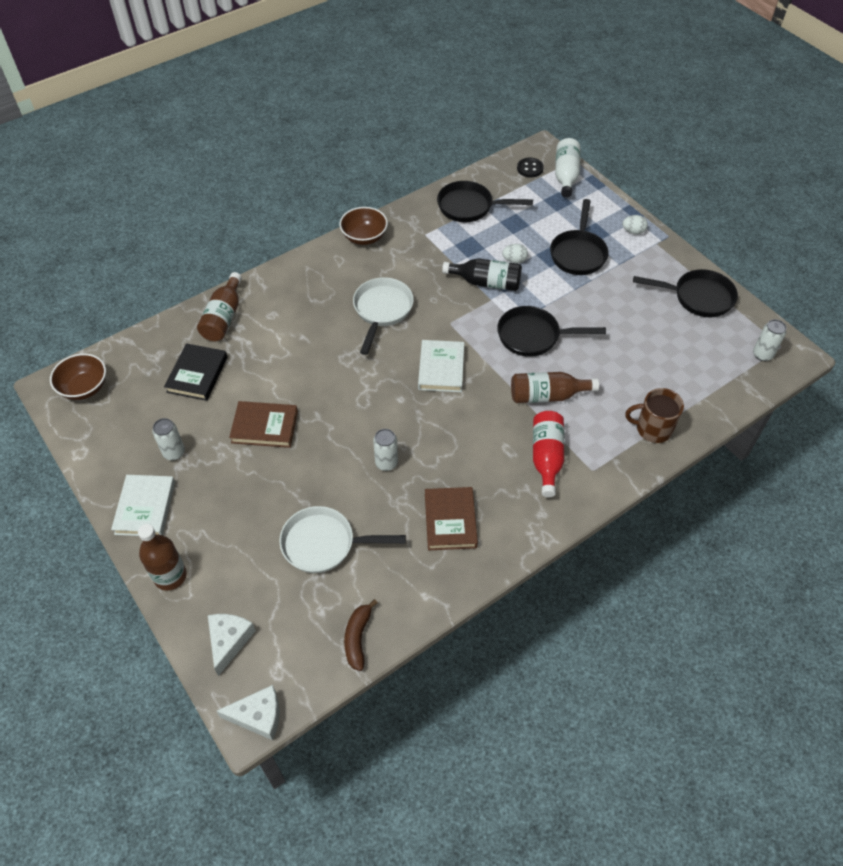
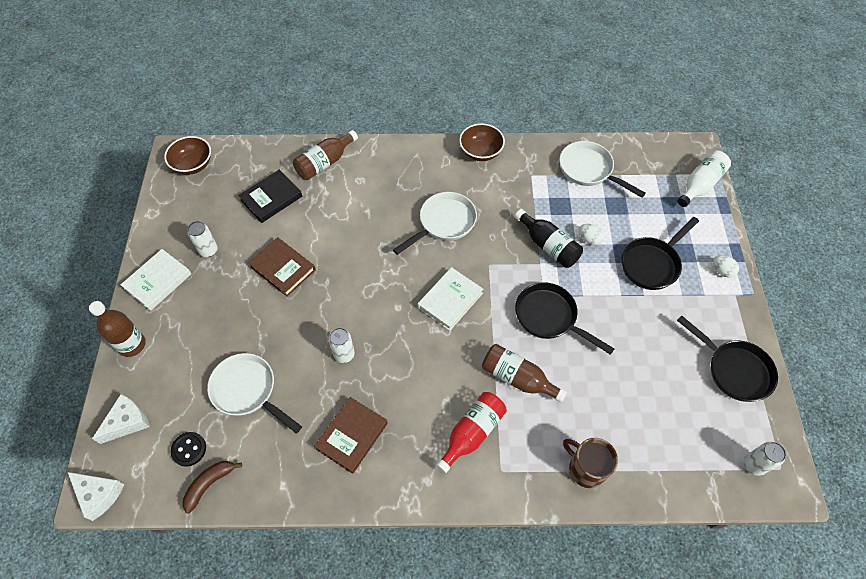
camera: 35 degrees right, 5 degrees up
(469, 207) = (589, 170): black pan -> white pan
(530, 168) = (671, 162): black button -> black button (189, 449)

